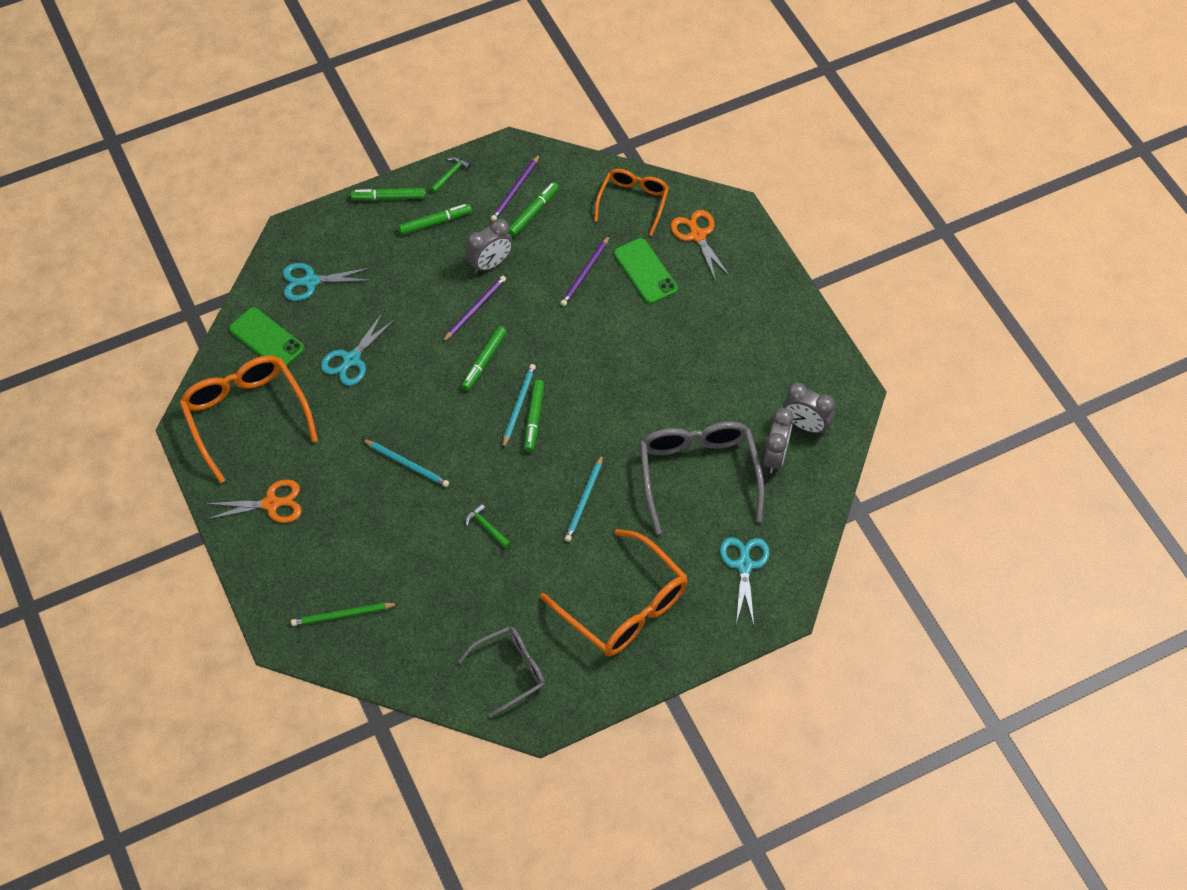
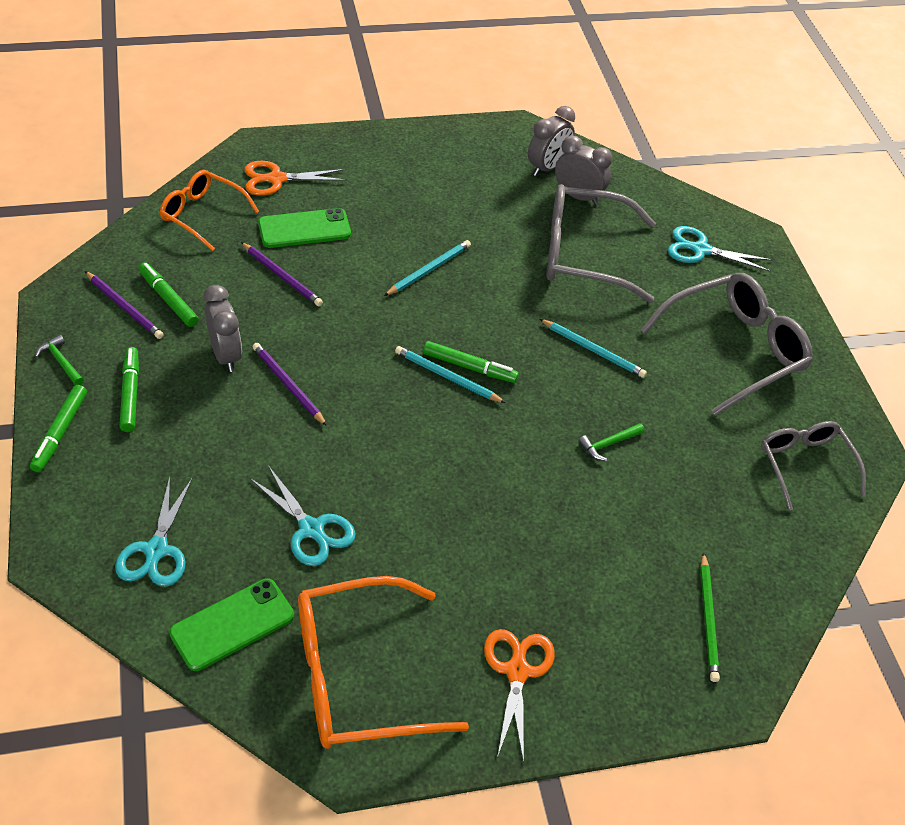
camera: 80 degrees left, 10 degrees down
(407, 464) = (497, 503): turquoise pencil -> turquoise pencil (429, 270)
(484, 361) = (370, 393): green marker -> none
(624, 606) = (734, 350): orange glasses -> grey glasses

